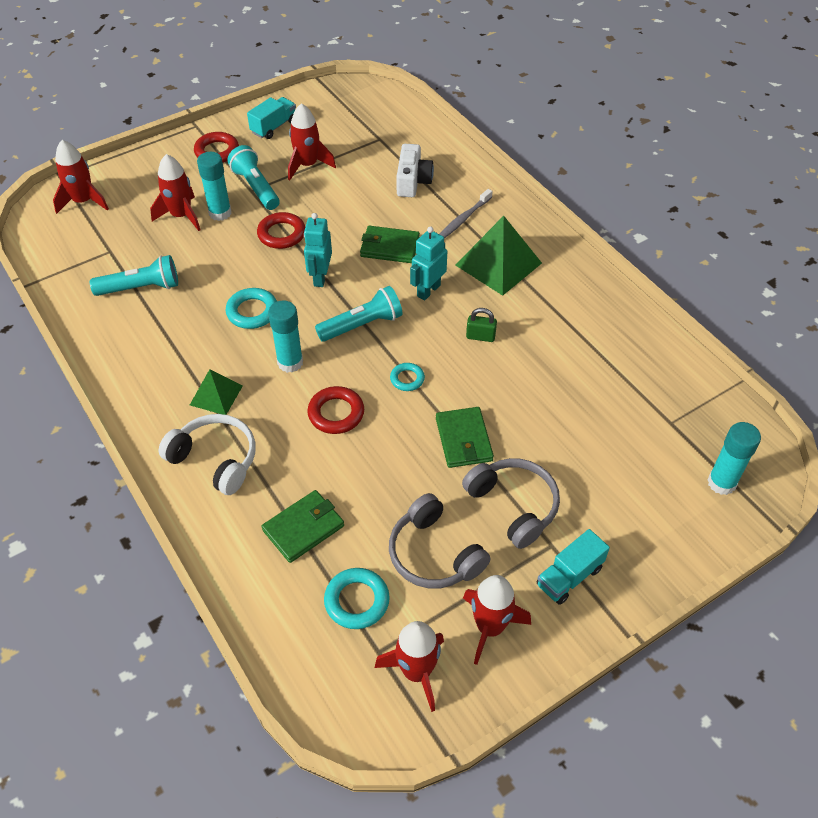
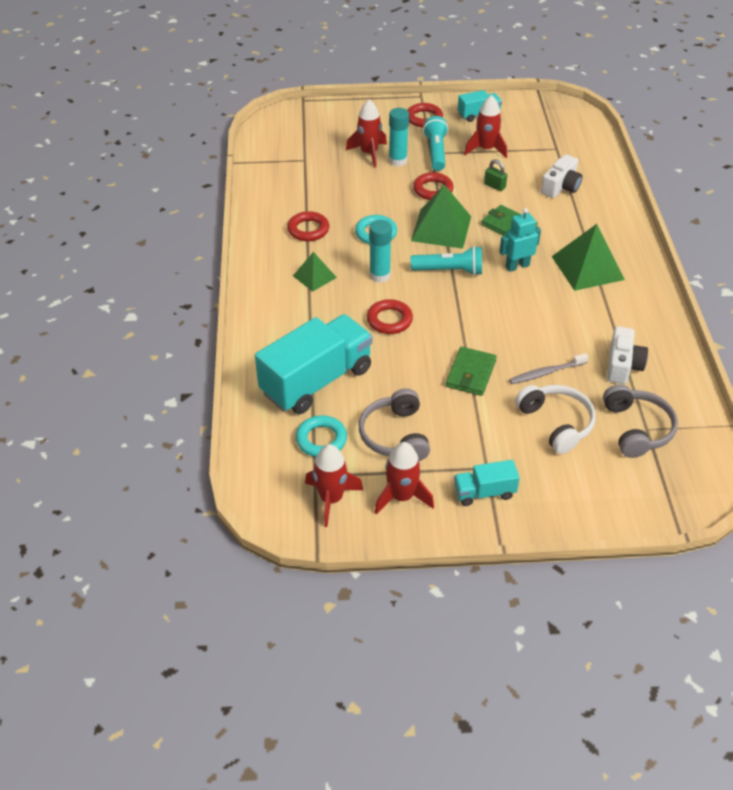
camera: 30 degrees right, 5 degrees down
(83, 201) = (307, 122): red rocket -> none
(141, 288) = (309, 190): turquoise flashlight -> none
(171, 338) = (308, 230): none -> red ring
(215, 459) = (286, 315): white headphones -> white headphones (556, 423)
(303, 528) = (316, 381): green wallet -> turquoise truck
(320, 277) = (441, 228): turquoise robot -> green pyramid
(407, 379) = (457, 318): turquoise ring -> none
(463, 219) = (582, 227): grey toothbrush -> grey toothbrush (546, 373)
(480, 336) = (535, 312): green padlock -> green padlock (494, 186)
(513, 506) = (476, 430): grey headphones -> grey headphones (636, 429)
(603, 360) = (622, 365): none -> white camera
(721, 483) = (656, 486): turquoise glue stick -> none

